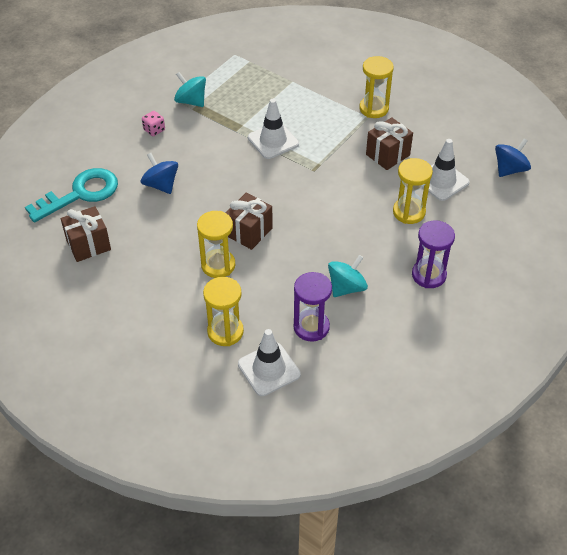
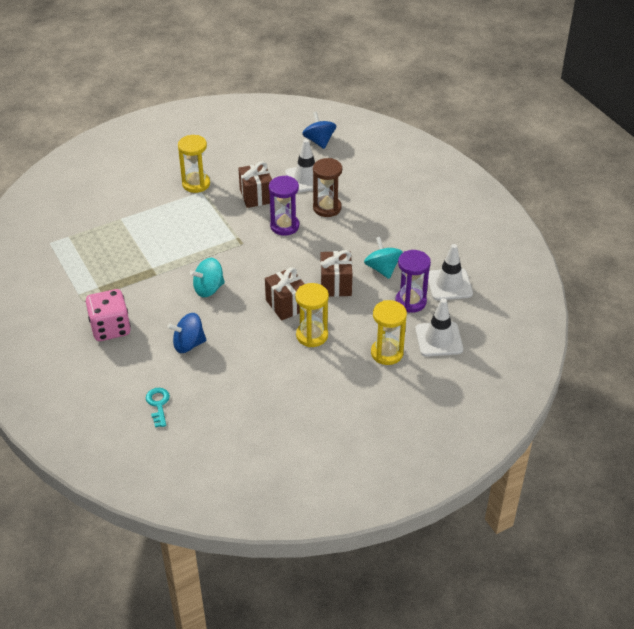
camera: 65 degrees left, 5 degrees down
(81, 194) = (158, 404): turquoise key -> turquoise key, size x0.50
(88, 245) = (230, 416): brown gift -> brown gift (335, 285)
(154, 130) = (110, 328): pink dice -> pink dice, size x2.01
(191, 101) = (91, 291): turquoise spinning top -> turquoise spinning top (209, 289)
(273, 141) = (188, 255): white traffic cone -> white traffic cone (449, 284)
(409, 212) = (327, 208): yellow hourglass -> brown hourglass
(428, 275) = (397, 221): purple hourglass -> purple hourglass (284, 226)

